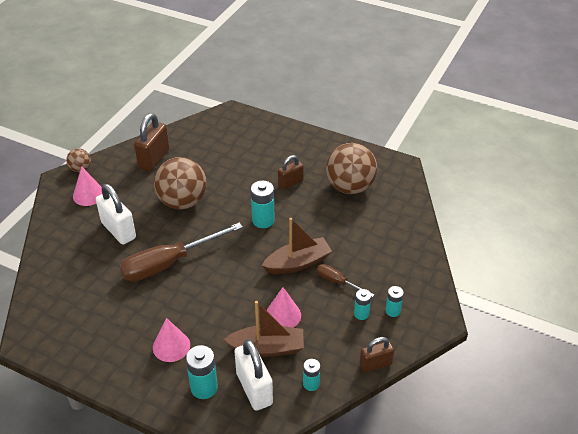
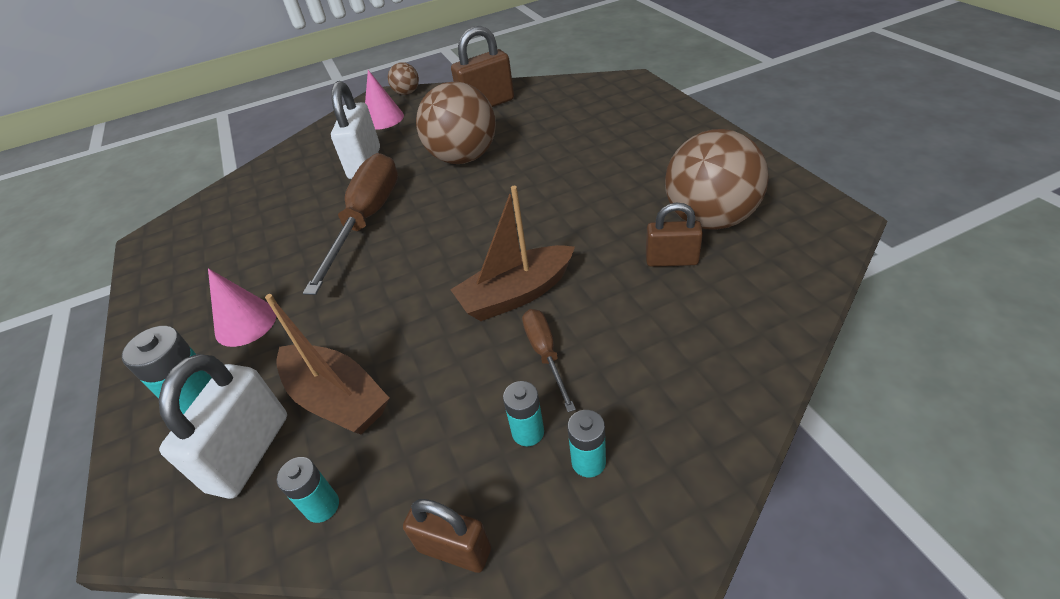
camera: 45 degrees right, 0 degrees up
(169, 263) = (367, 220): brown screwdriver -> brown screwdriver turned 90 degrees clockwise
(263, 220) = (532, 215): turquoise battery -> none
(283, 315) = (412, 361): pink cone -> none
(290, 183) = (621, 182): brown padlock -> brown padlock (671, 260)
(298, 263) = (516, 294): brown boat -> brown boat turned 135 degrees clockwise

